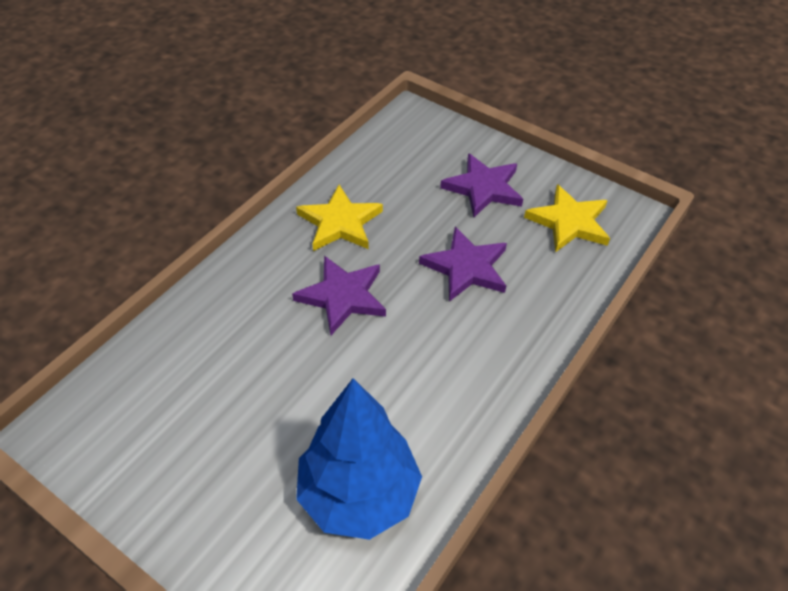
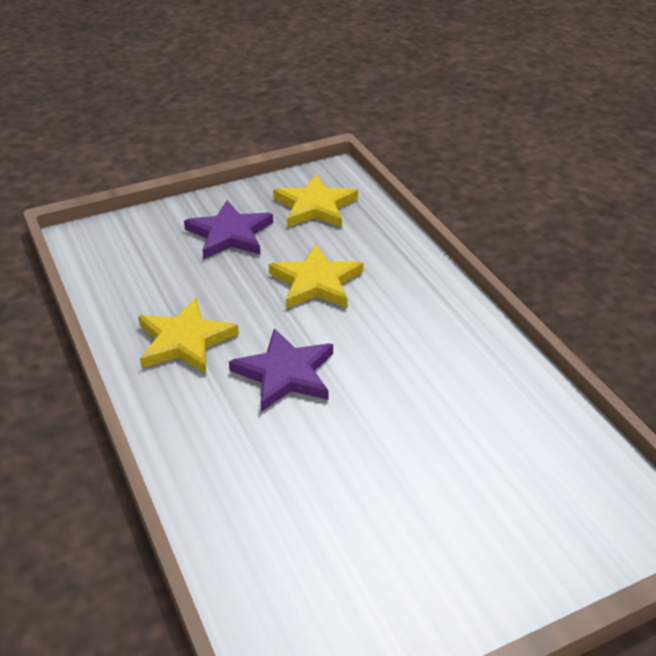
camera: 60 degrees left, 10 degrees down
(358, 494) = (520, 444): blue tree -> none
(466, 267) = (316, 282): purple star -> yellow star

